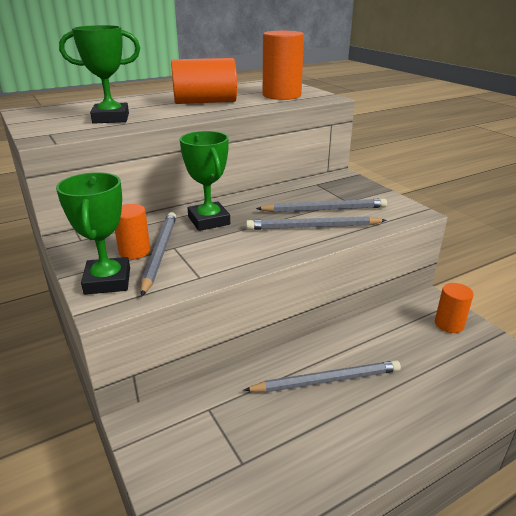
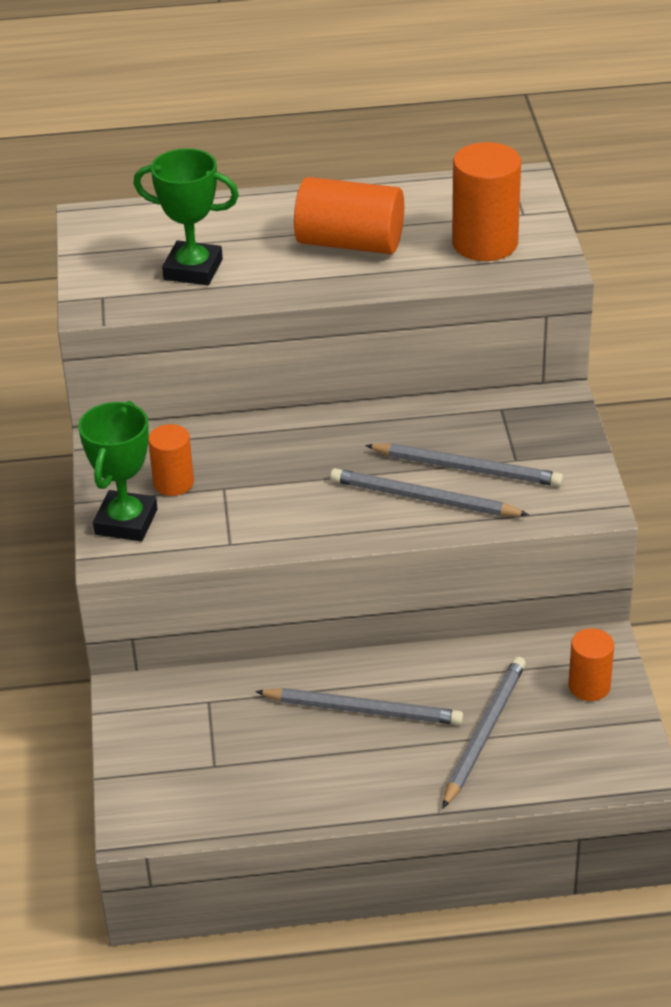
camera: 25 degrees right, 10 degrees up
(159, 252) = (202, 493): grey pencil -> grey pencil (484, 732)
(209, 221) = (292, 451): green trophy -> none

